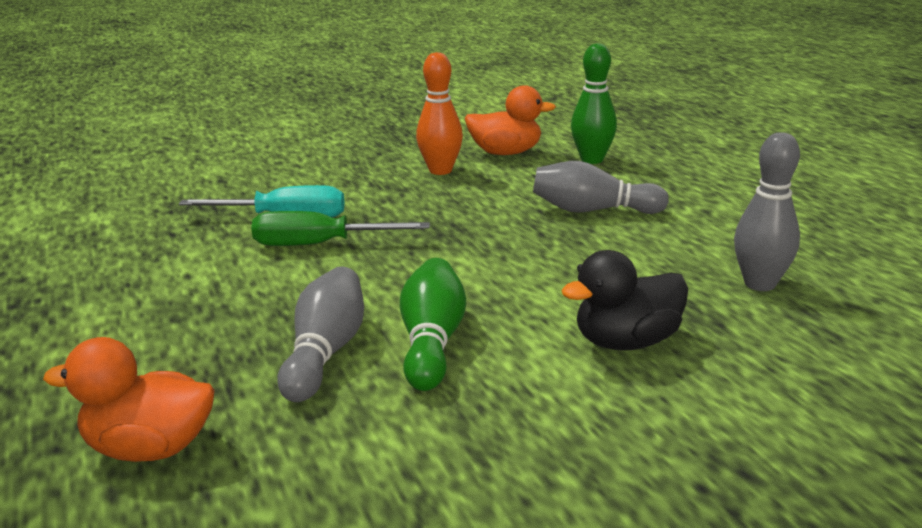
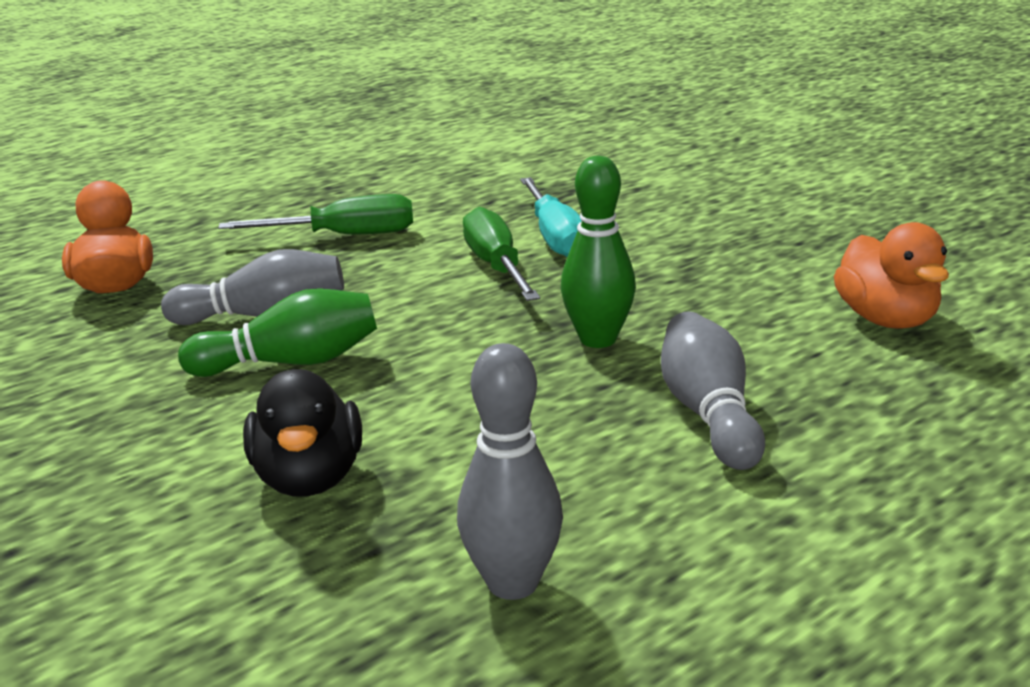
camera: 75 degrees right, 0 degrees up
(170, 303) = (344, 236): none -> green screwdriver
(440, 170) = (770, 288): orange bowling pin -> none
(592, 160) = (930, 390): green bowling pin -> green bowling pin (598, 339)
(626, 342) = (309, 478): black duck -> black duck turned 150 degrees counterclockwise

